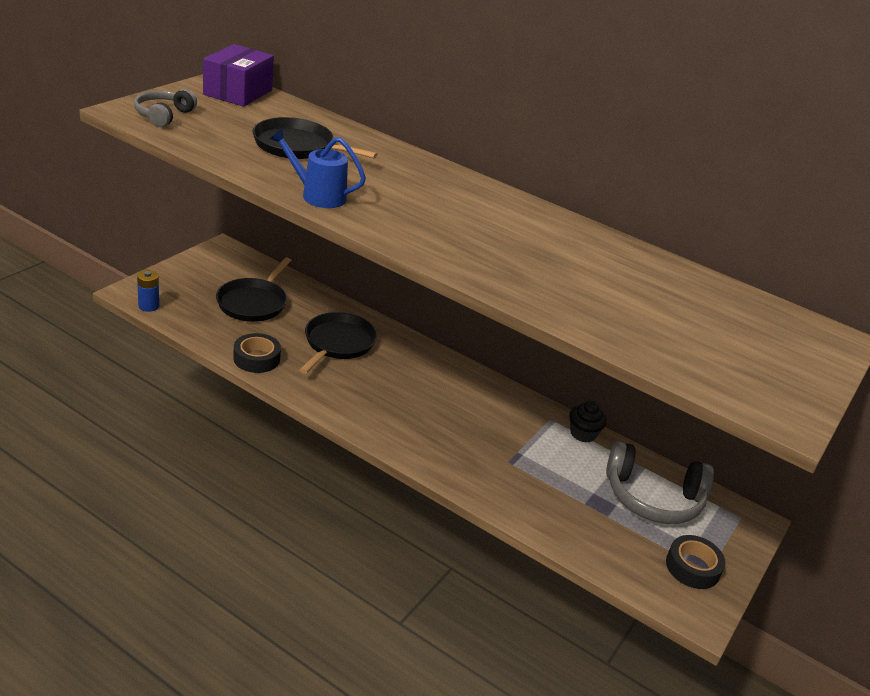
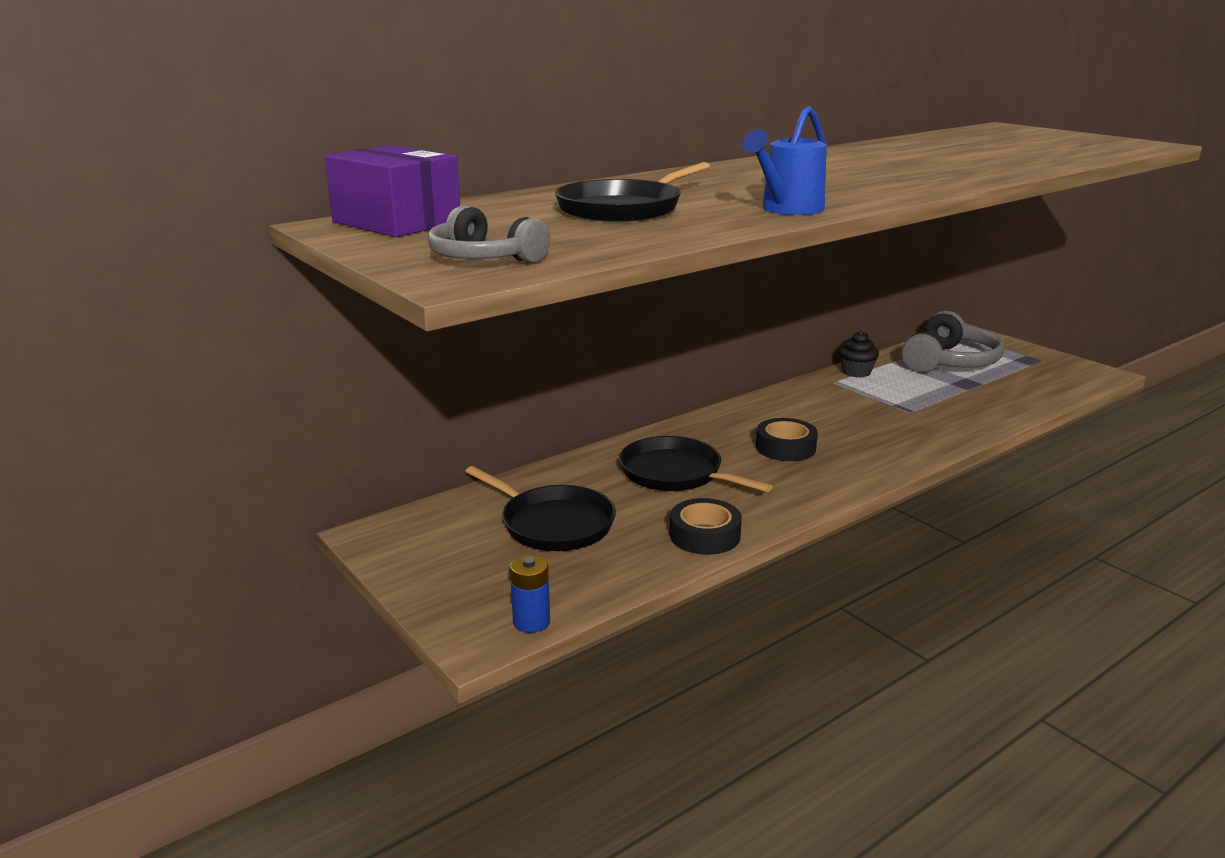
camera: 65 degrees left, 10 degrees down
(692, 567) = (1040, 365): black tape -> black tape (785, 447)

